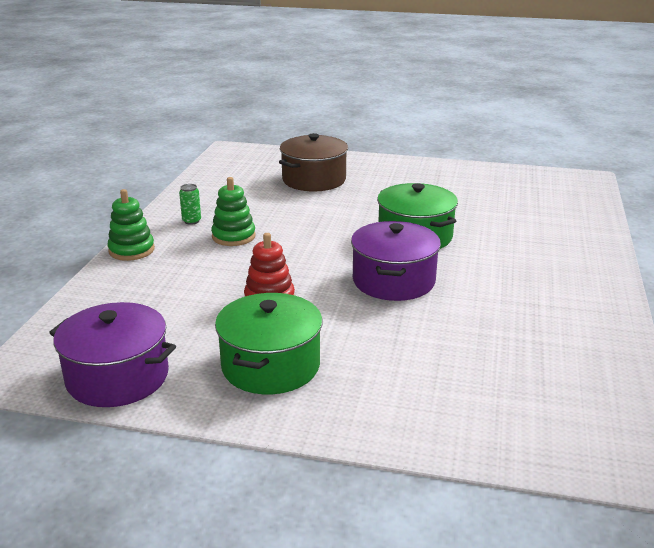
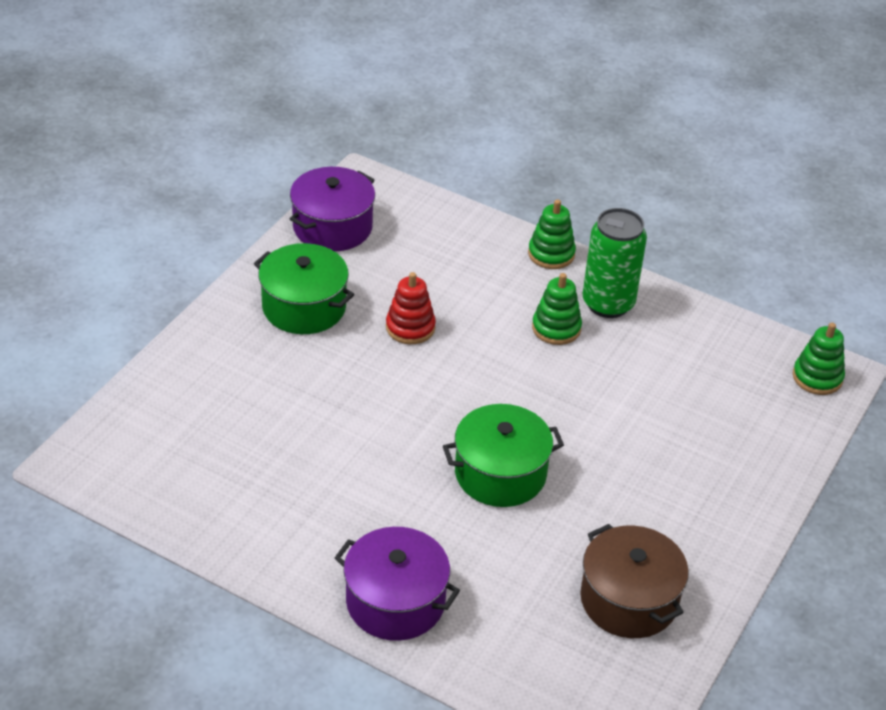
camera: 105 degrees right, 15 degrees up
(191, 221) = (608, 303): green can -> green can, size x2.44
(238, 155) = (817, 377): none -> green stacking toy
(314, 180) = (703, 431): brown pot -> brown pot (629, 600)
(393, 281) = (405, 422): purple pot -> purple pot (395, 602)

